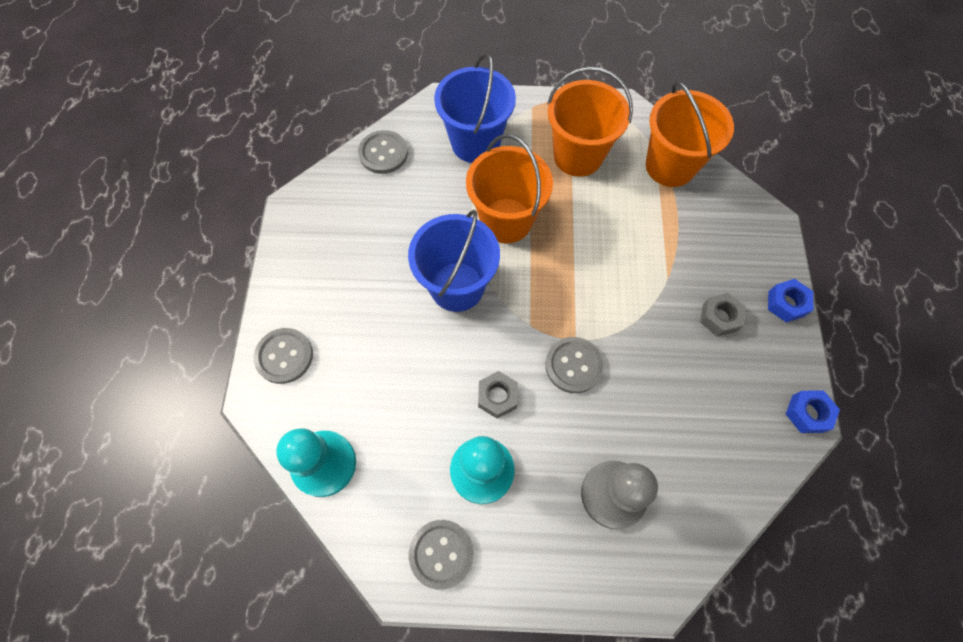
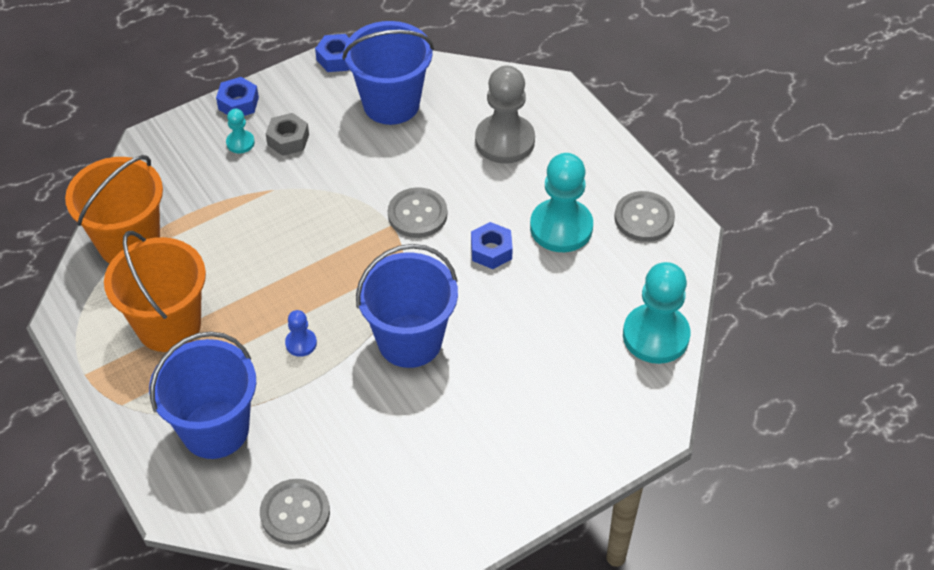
camera: 125 degrees left, 15 degrees down
(284, 356) = (597, 434): grey button -> none
(497, 397) = (491, 251): grey nut -> blue nut
(506, 220) = (301, 343): orange bucket -> blue pawn
(719, 424) = (391, 104): none -> blue bucket
(735, 282) = (240, 143): none -> turquoise pawn

